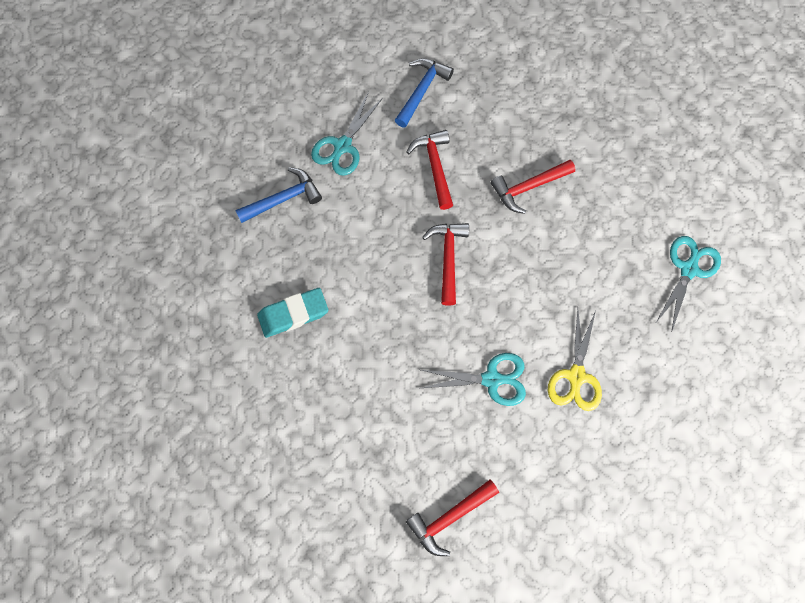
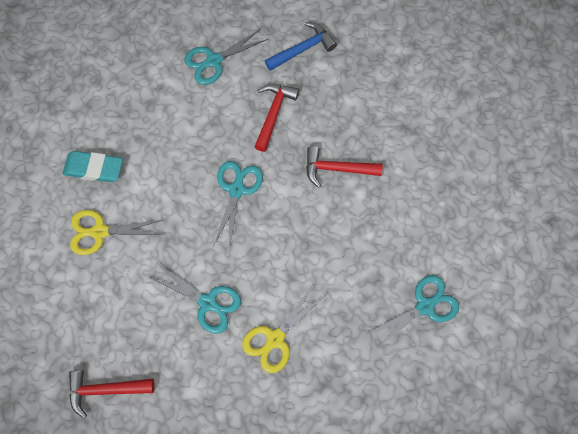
camera: 30 degrees right, 0 degrees up
(283, 198) = (144, 78): blue hammer -> none
(341, 372) = (100, 232): none -> yellow scissors
(448, 258) = (236, 190): red hammer -> turquoise scissors

